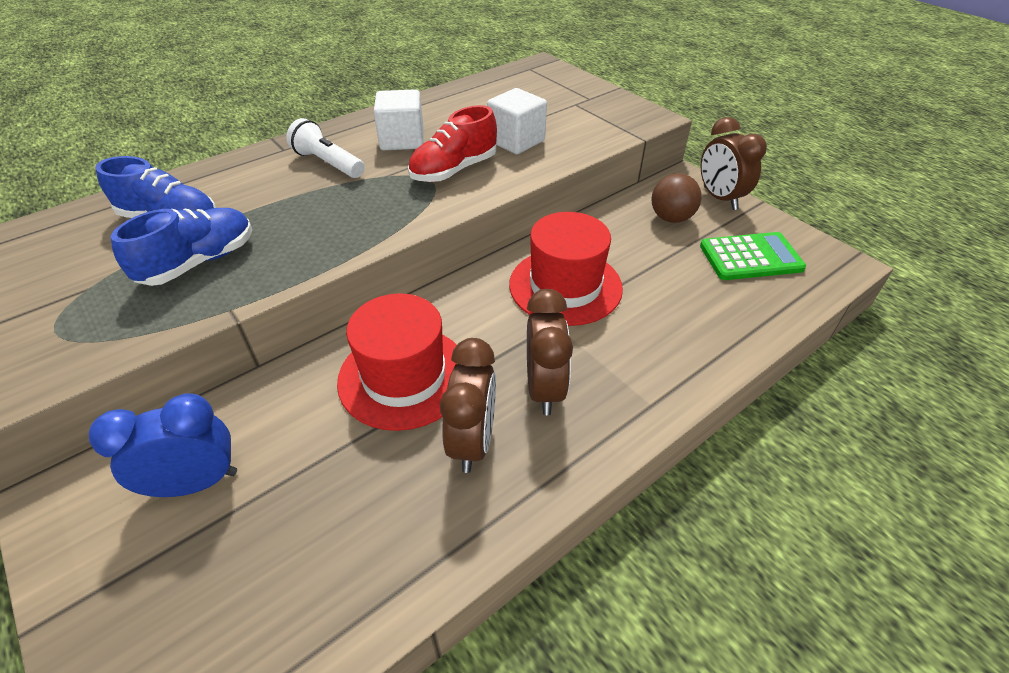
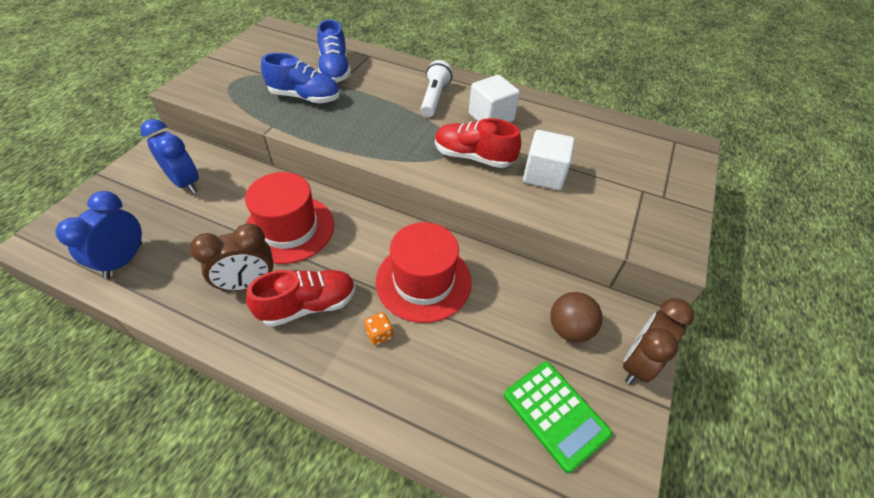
camera: 60 degrees right, 5 degrees up
(313, 603) = (124, 260): none -> blue clock
(544, 389) = (308, 305): brown clock -> red shoe
(616, 340) = (379, 334): none -> orange dice

